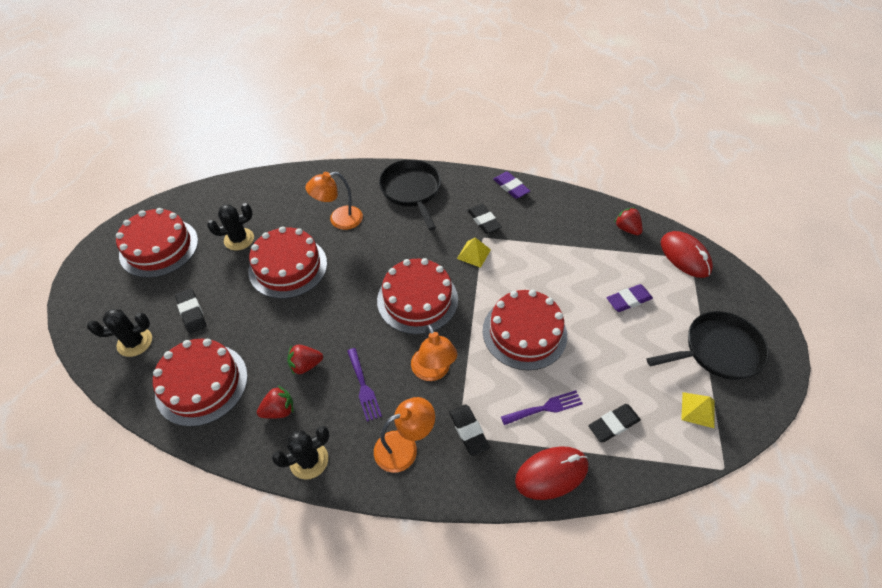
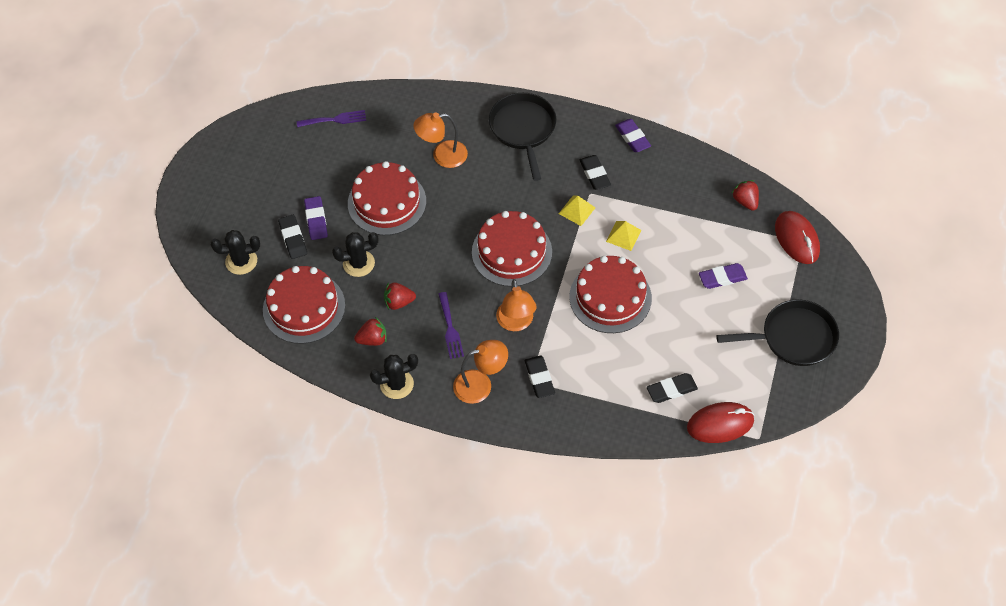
camera: 10 degrees right, 5 degrees up
(159, 247) = (258, 166): red cake -> none
(216, 291) = (316, 220): none -> purple eraser
(239, 239) = (338, 166): black cactus -> black cactus (358, 263)
(545, 408) = (613, 368): purple fork -> purple fork (335, 119)
(551, 474) = (605, 422): red mouse -> red mouse (720, 424)
(698, 409) = (754, 387): yellow pyramid -> yellow pyramid (623, 235)

